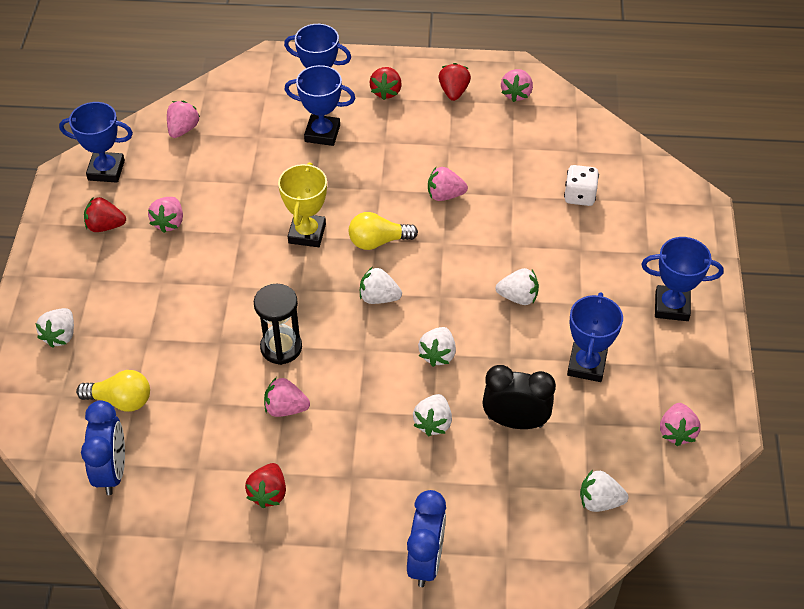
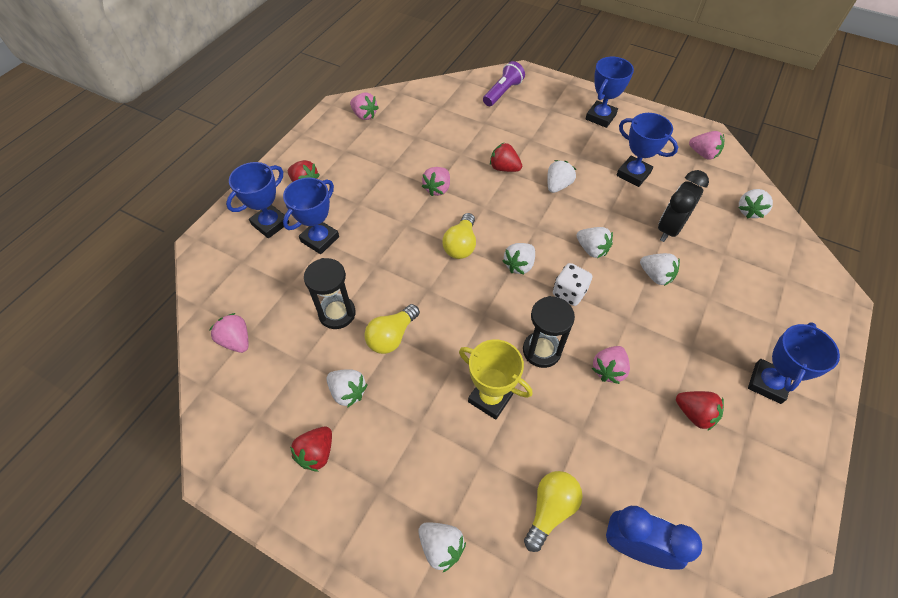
camera: 65 degrees left, 5 degrees up
(106, 170) = (241, 428): blue trophy -> blue trophy (767, 383)
(169, 222) = (348, 392): pink strawberry -> white strawberry
(240, 230) = (392, 336): none -> yellow light bulb
(244, 182) = (337, 313): none -> black hourglass
(307, 233) = (425, 289): yellow trophy -> yellow trophy (490, 398)
(425, 561) = (782, 327): blue clock -> none
(453, 92) = (336, 146): red strawberry -> red strawberry (504, 168)
(579, 196) = (482, 121): white dice -> white dice (569, 292)
(646, 197) = (503, 92): none -> purple flashlight

